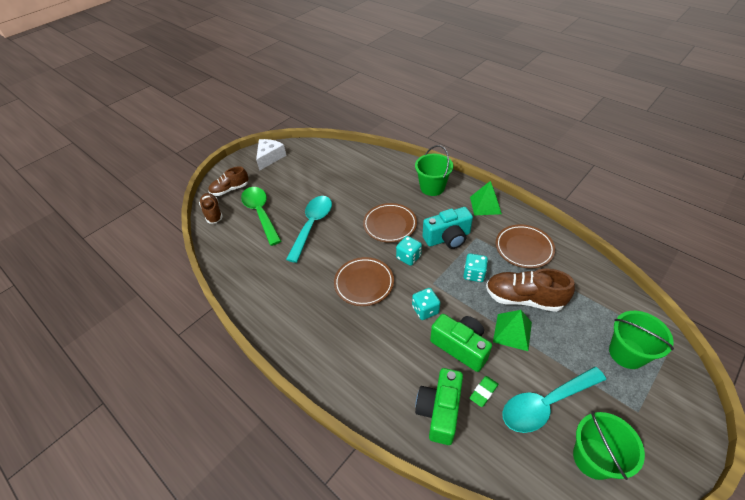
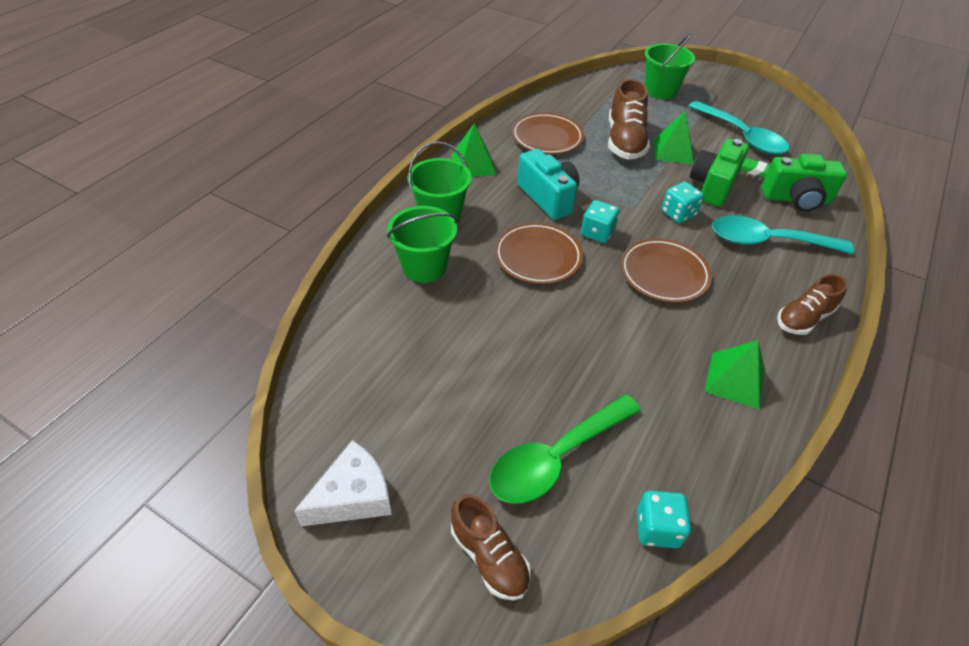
camera: 105 degrees left, 0 degrees up
(213, 213) = (579, 568): brown shoe -> brown shoe (803, 318)
(270, 157) = (353, 496): white cheese -> white cheese turned 135 degrees clockwise
(274, 294) = (735, 380): none -> green pyramid
(312, 225) = (566, 359): turquoise spoon -> turquoise spoon (767, 241)
(474, 274) = (604, 175): turquoise dice -> turquoise dice (657, 528)
(593, 458) = (773, 117): green bucket -> green bucket (424, 267)

